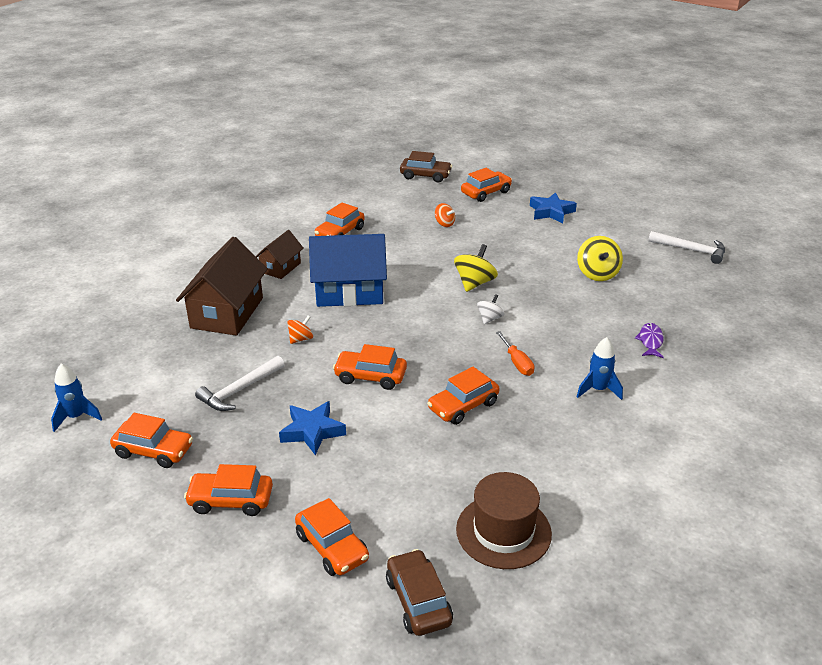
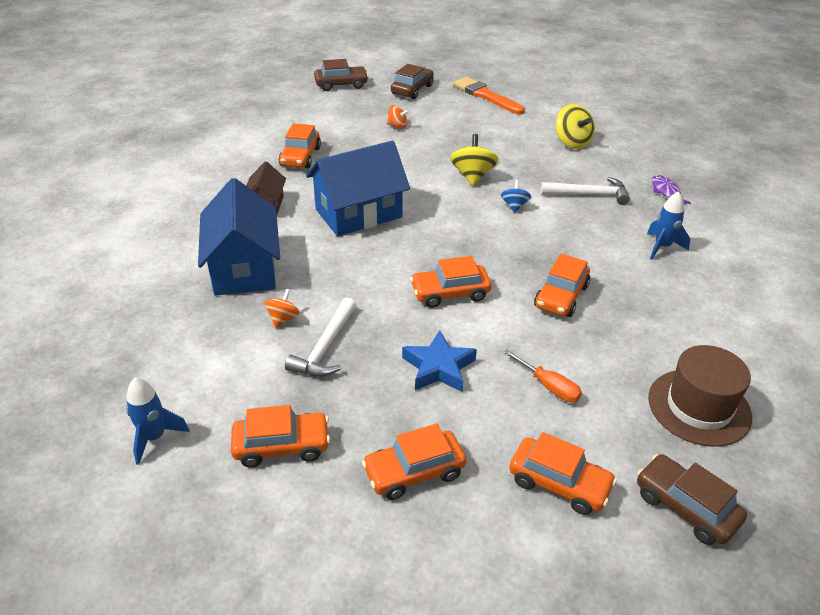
camera: 25 degrees left, 5 degrees up
(227, 313) = (244, 268): brown house -> blue house
(301, 339) = (347, 274): orange spinning top -> orange spinning top (283, 318)
(486, 193) = (412, 90): orange car -> brown car
(490, 318) = (514, 206): white spinning top -> blue spinning top
(517, 363) = (573, 241): orange screwdriver -> orange screwdriver (548, 386)
(551, 212) = (486, 96): blue star -> orange brush
(691, 250) = (629, 105): white hammer -> white hammer (589, 195)

